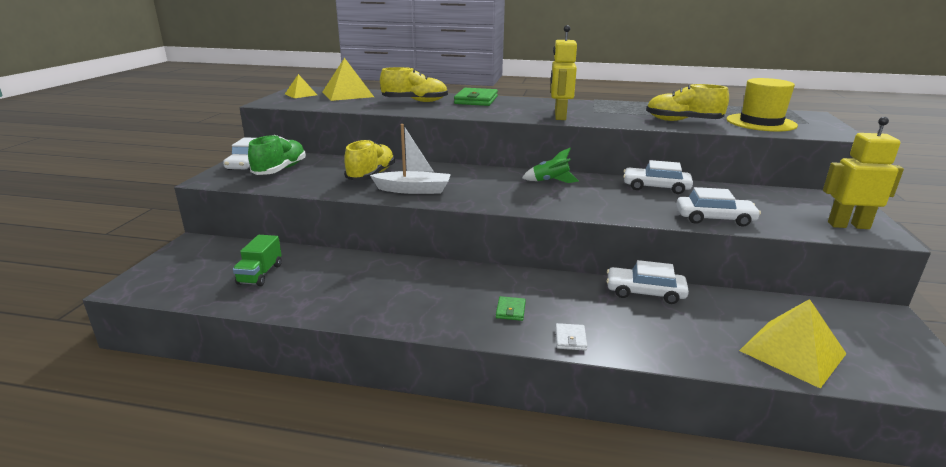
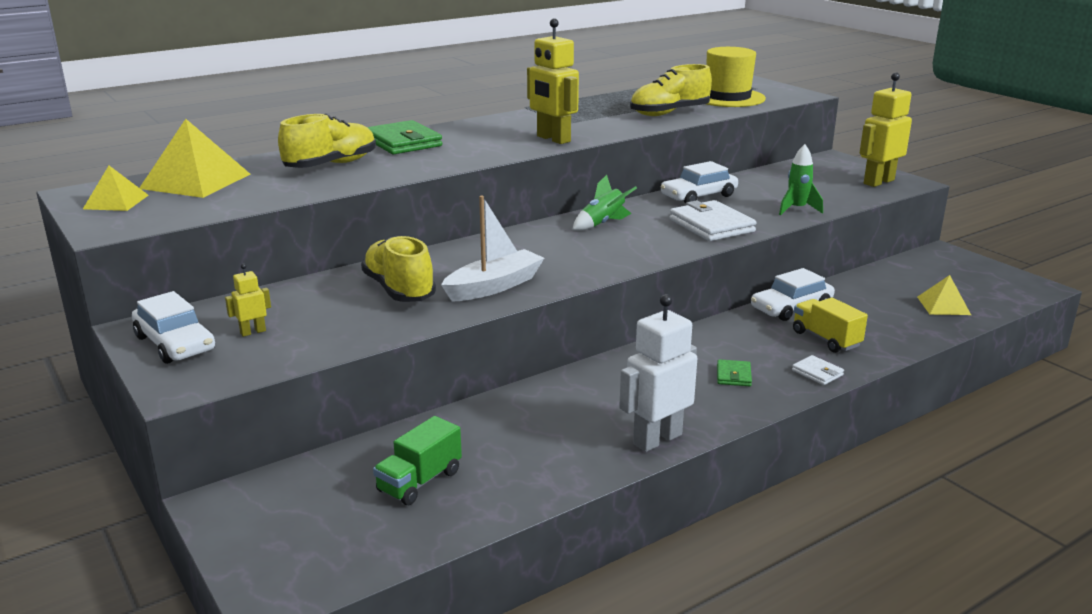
camera: 45 degrees left, 0 degrees up
(260, 274) = (419, 481): green truck -> green truck turned 75 degrees clockwise
(280, 170) = (253, 332): green shoe -> yellow robot
(391, 318) = (657, 439): none -> white robot
(510, 310) = (733, 375): green wallet -> green wallet turned 45 degrees clockwise
(619, 206) = (711, 225): none -> white wallet
(626, 323) = (826, 339): none -> yellow truck
(714, 218) = (797, 209): white car -> green rocket
(792, 352) = (943, 305): yellow pyramid -> yellow pyramid, size x0.57

